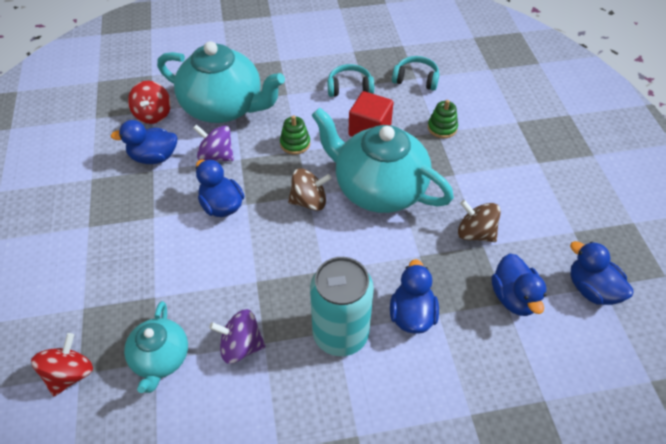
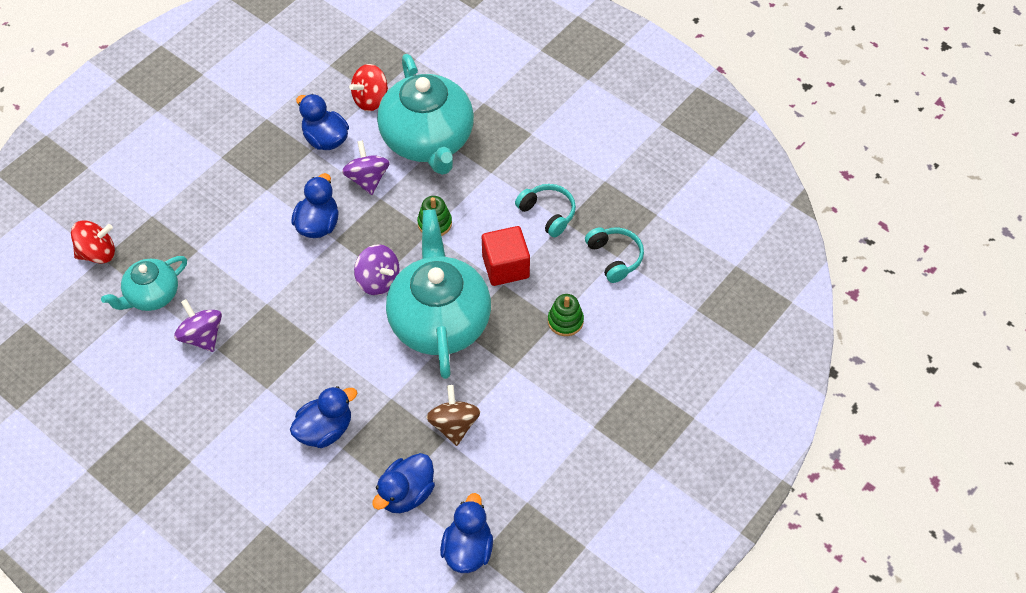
camera: 50 degrees right, 5 degrees up
(309, 201) = (378, 280): brown spinning top -> purple spinning top
(340, 334) = (266, 393): turquoise can -> none

